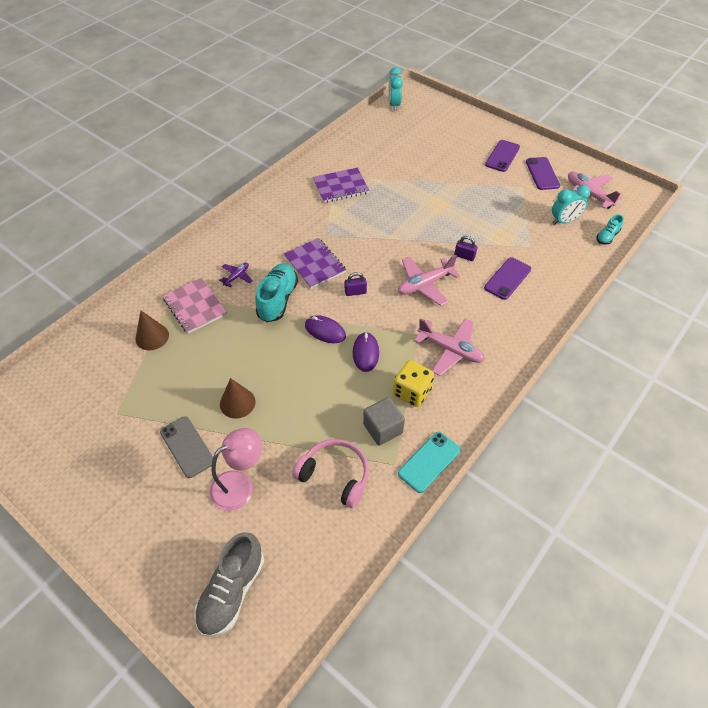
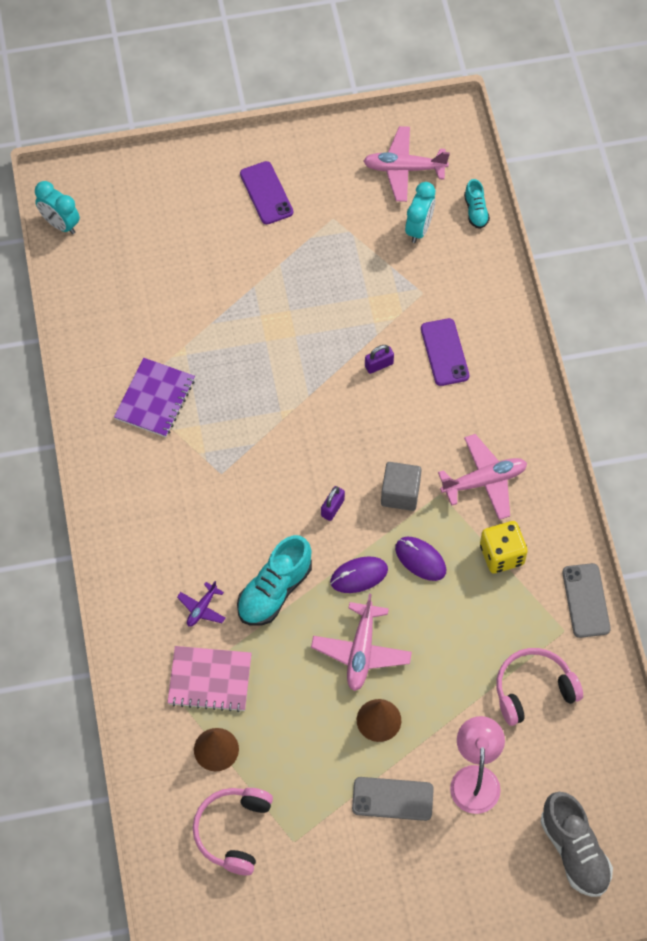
camera: 50 degrees left, 10 degrees up
(102, 378) = (233, 831): none -> pink headphones
(237, 276) = (202, 608): purple plane -> purple plane turned 135 degrees counterclockwise
(278, 299) = (274, 591): turquoise shoe -> turquoise shoe turned 105 degrees counterclockwise
(315, 264) = (256, 517): purple notebook -> none
(383, 428) = (519, 612): grey cube -> grey cube (400, 493)
(425, 285) = (382, 435): pink plane -> pink plane (361, 651)
(429, 462) = (586, 600): turquoise phone -> grey phone
(542, 174) = (332, 181): purple phone -> none

